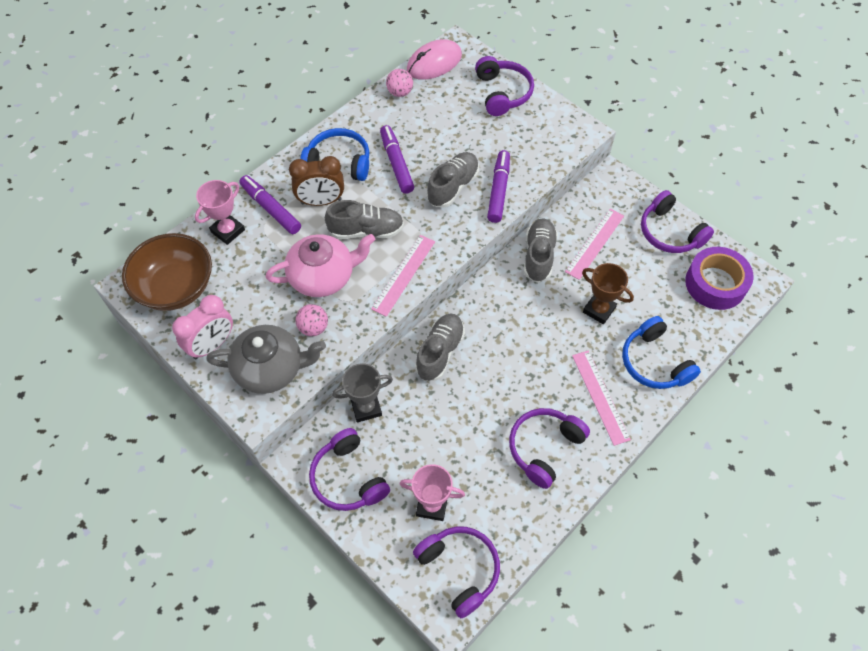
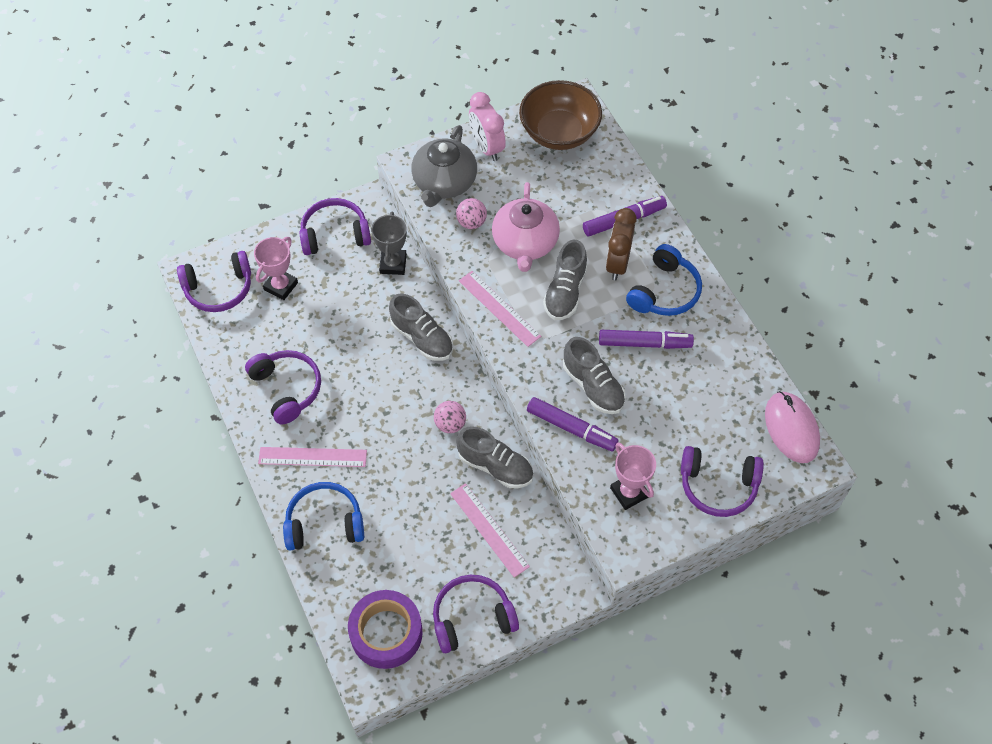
camera: 110 degrees right, 0 degrees up
(228, 231) = (609, 181): pink trophy -> pink trophy (629, 492)
(400, 92) = (751, 378): pink ball -> pink ball (450, 424)
(599, 310) = (406, 497): brown trophy -> none

